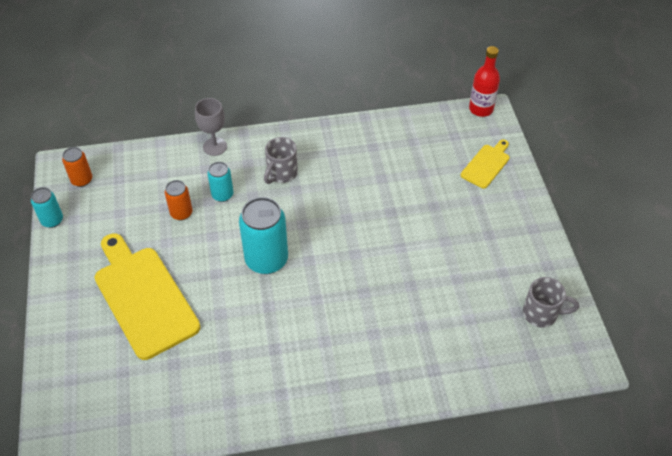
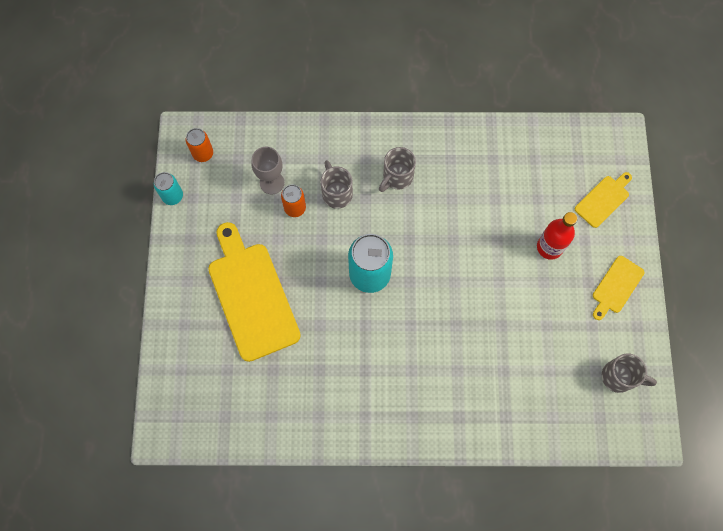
camera: 10 degrees right, 20 degrees up
(215, 146) = (335, 134): grey goblet -> grey goblet (272, 182)
(222, 195) = (336, 193): turquoise can -> grey mug
(481, 109) = (612, 129): red bottle -> red bottle (549, 247)
(517, 234) = (616, 286): none -> yellow cutting board

